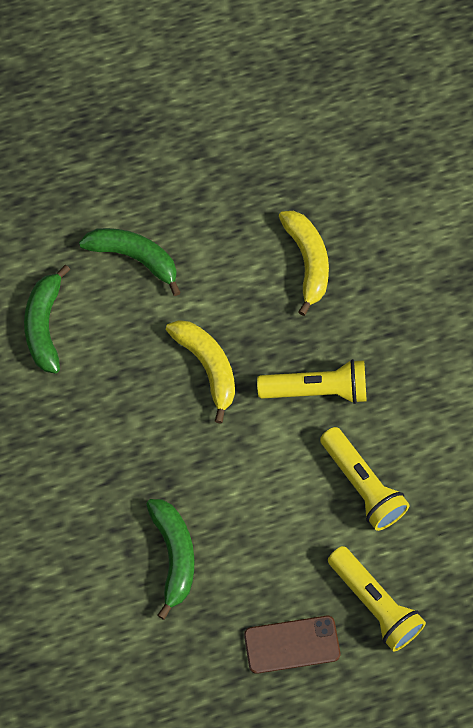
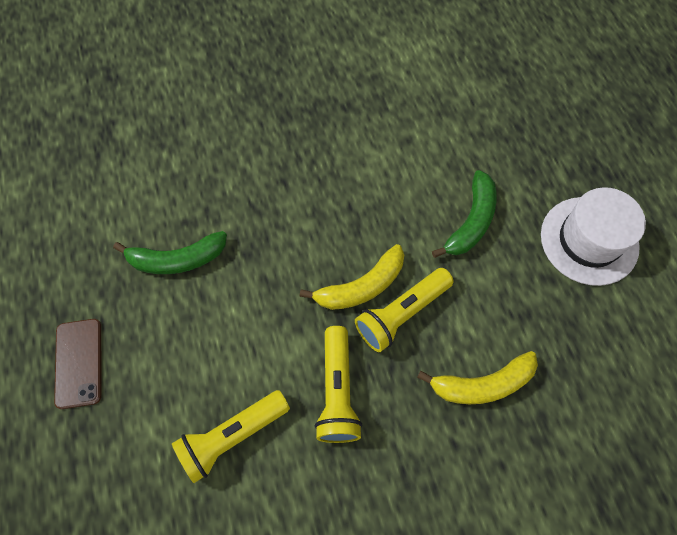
camera: 90 degrees right, 0 degrees up
(44, 326) = (398, 152): green banana -> none
(159, 151) = (589, 240): none -> white hat
(374, 604) = (106, 445): yellow flashlight -> yellow flashlight (401, 314)

